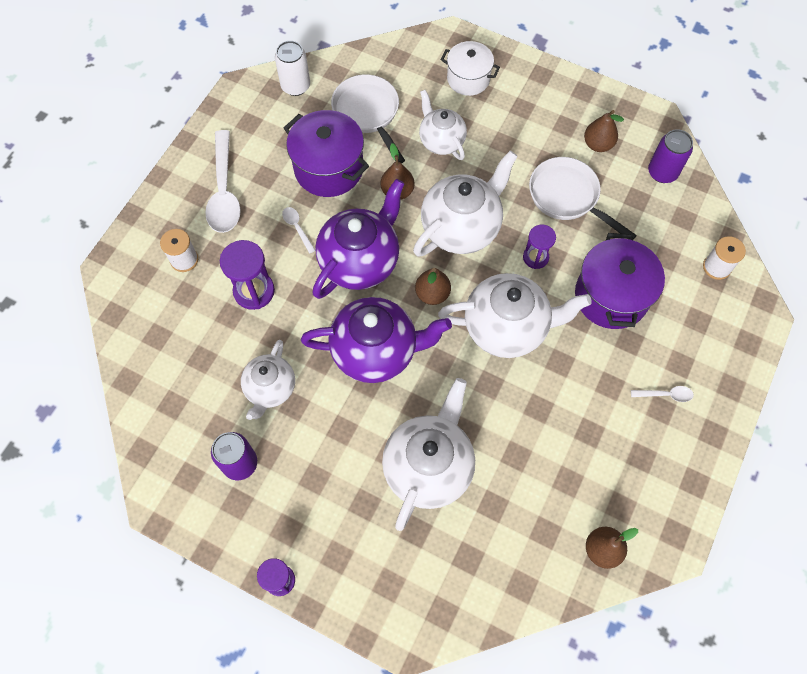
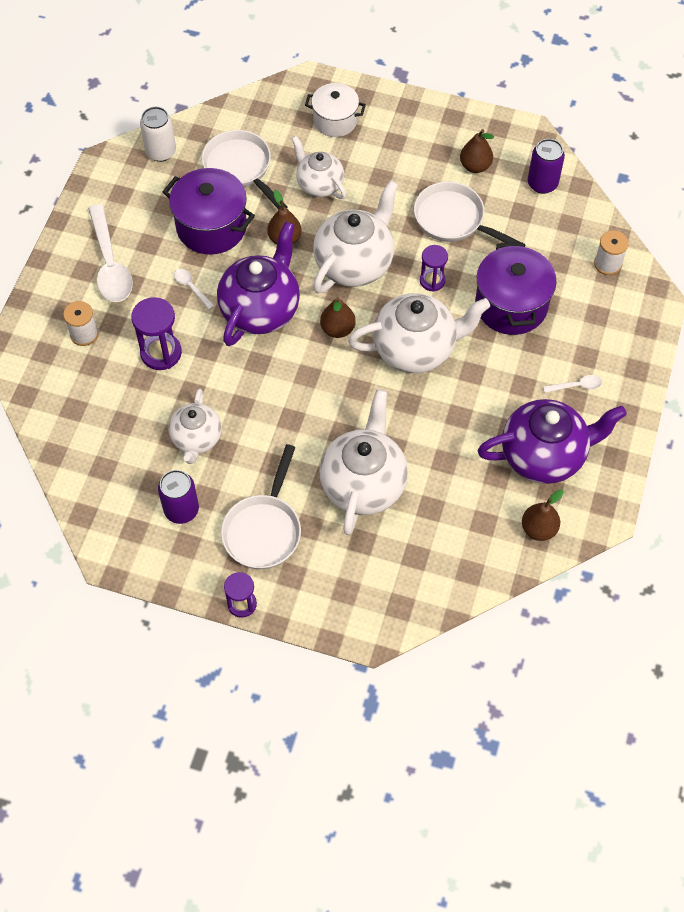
camera: 10 degrees left, 5 degrees down
(318, 500) = (264, 529): none -> white pan
(376, 351) = (293, 389): purple teapot -> purple teapot (544, 455)

